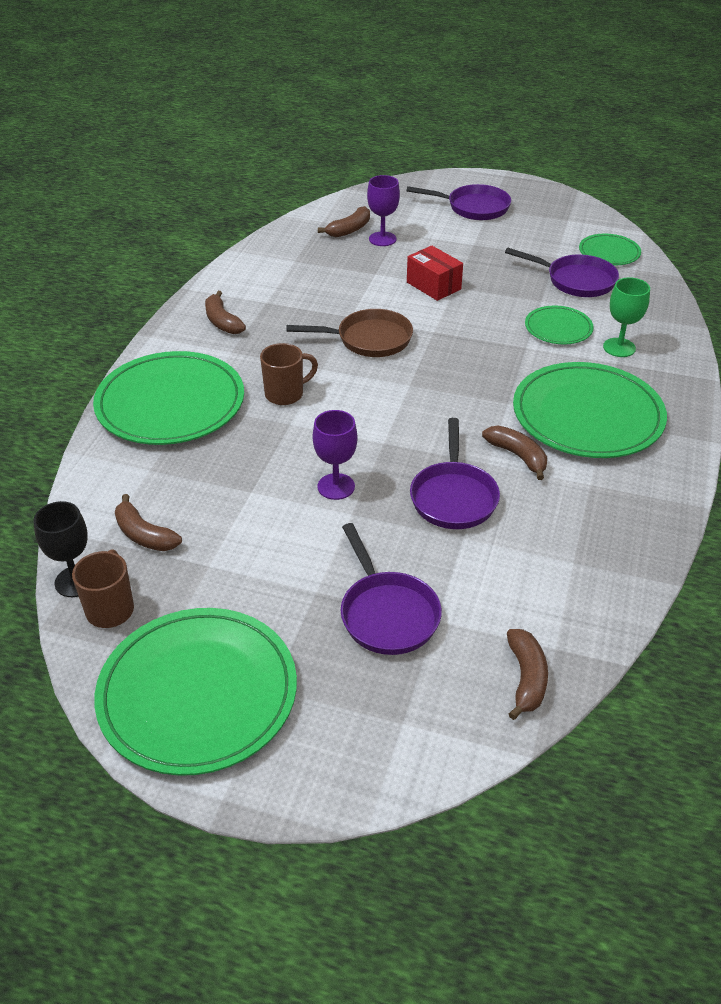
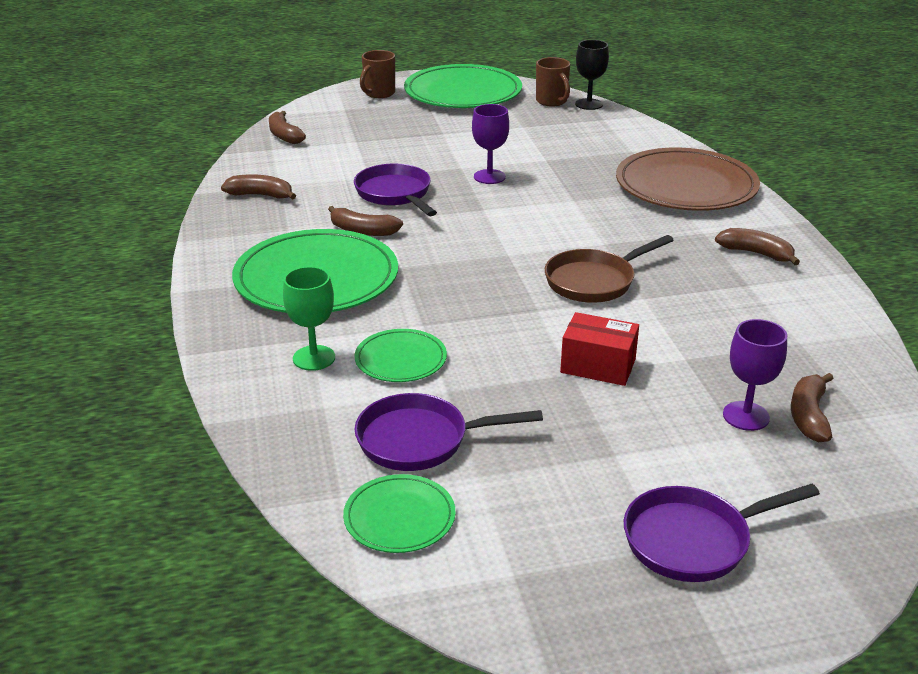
camera: 150 degrees right, 10 degrees down
(144, 535) = (582, 127): brown banana -> brown banana (260, 195)
(170, 403) = (686, 186): green plate -> brown plate
(285, 394) = (606, 217): brown mug -> brown mug (379, 93)
(387, 613) = (389, 136): purple pan -> none

